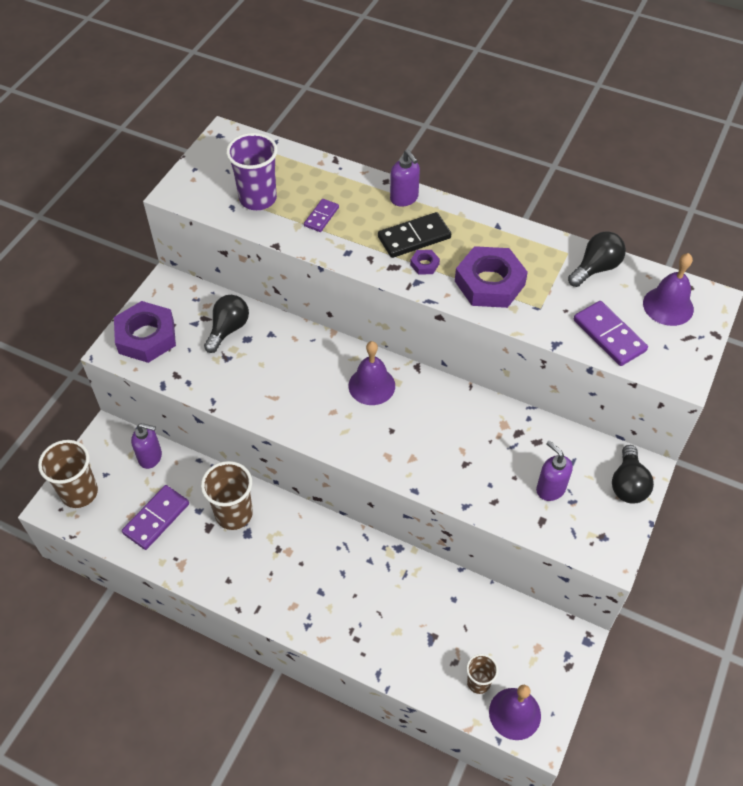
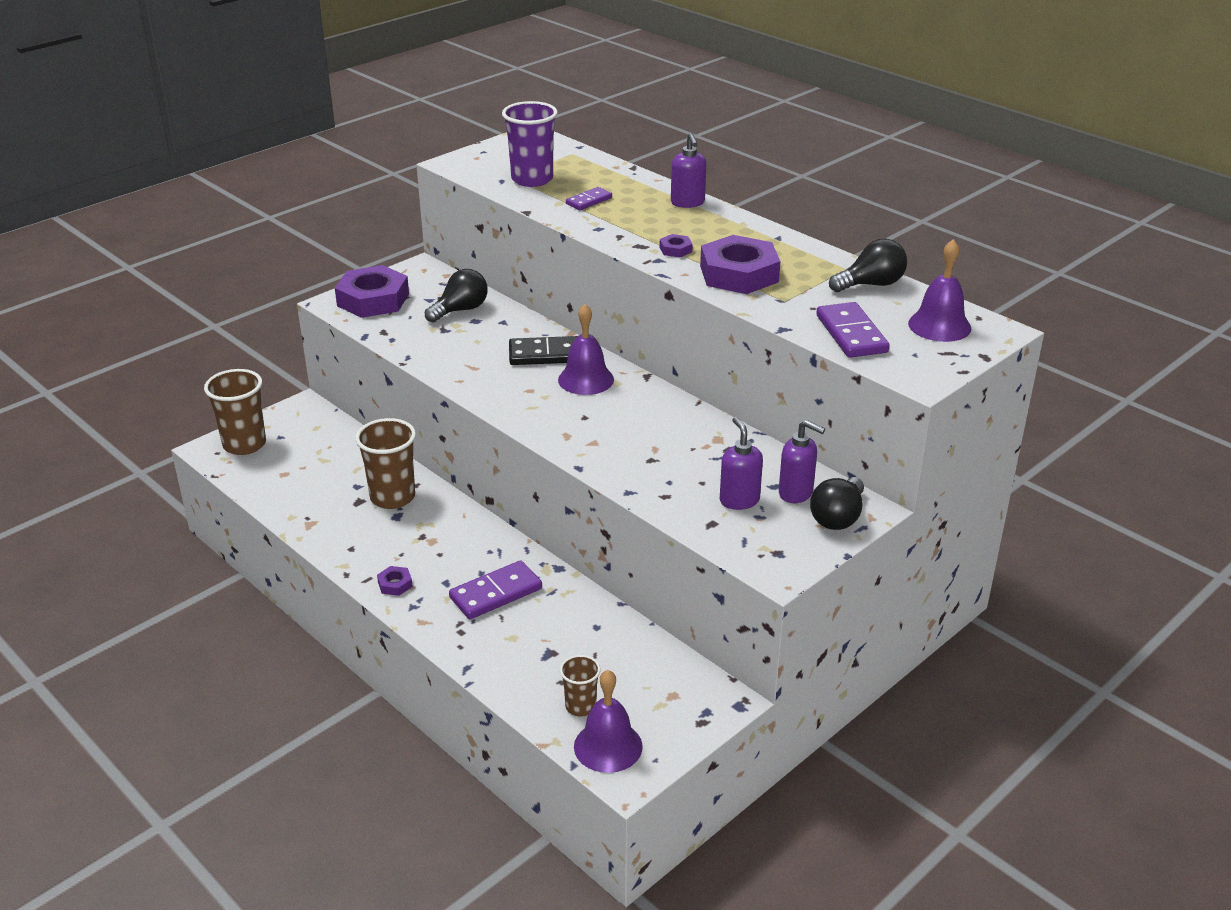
camera: 20 degrees right, 20 degrees down
(150, 457) = (335, 434): purple soap dispenser -> purple soap dispenser (796, 493)
(156, 518) = (308, 482): purple domino -> purple domino (496, 593)
(282, 607) = (395, 584): none -> purple nut
(414, 237) = (678, 230): black domino -> black domino (547, 354)

